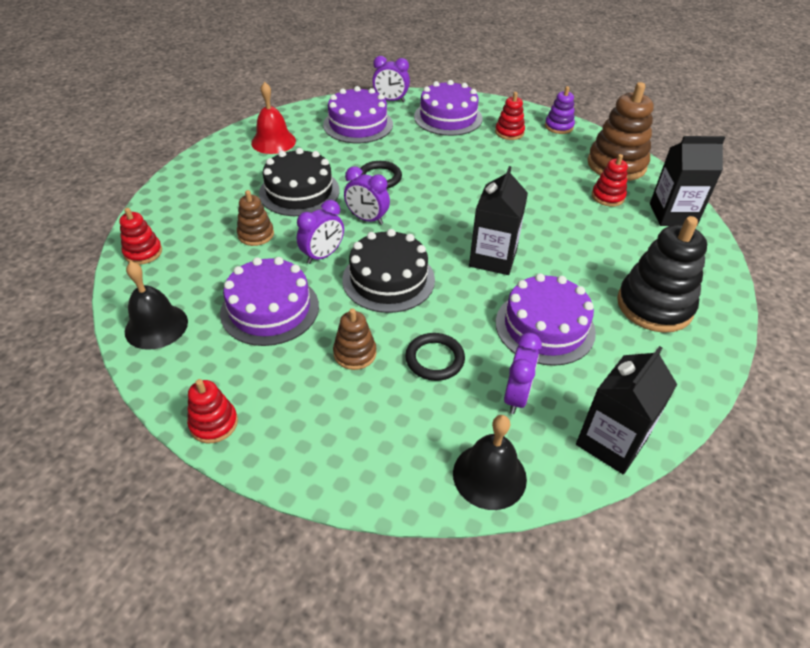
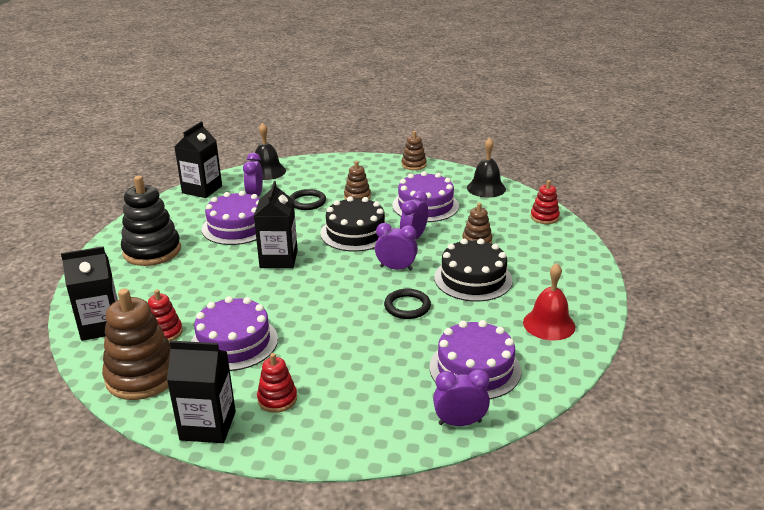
camera: 165 degrees right, 15 degrees down
(214, 423) = (414, 165): red stacking toy -> brown stacking toy
(448, 117) = (366, 407): purple cake -> purple cake (234, 342)
(559, 126) = (208, 425): purple stacking toy -> black carton

